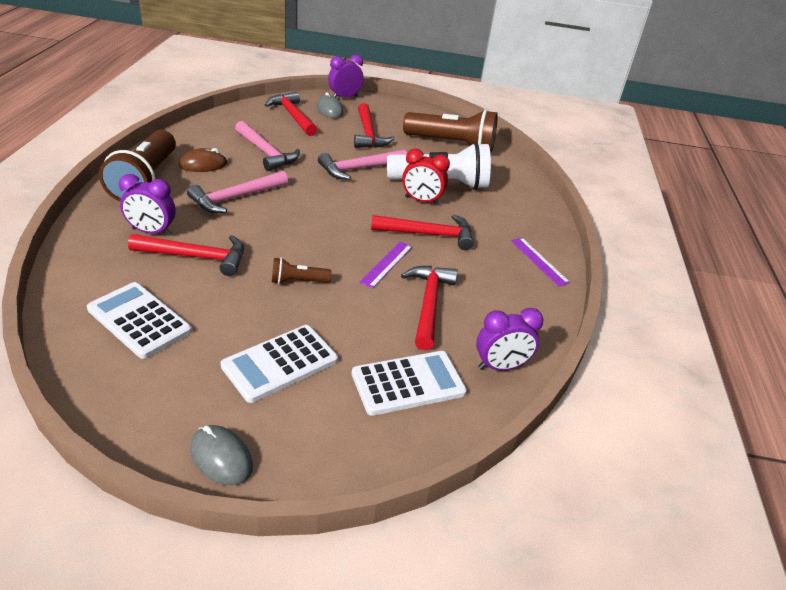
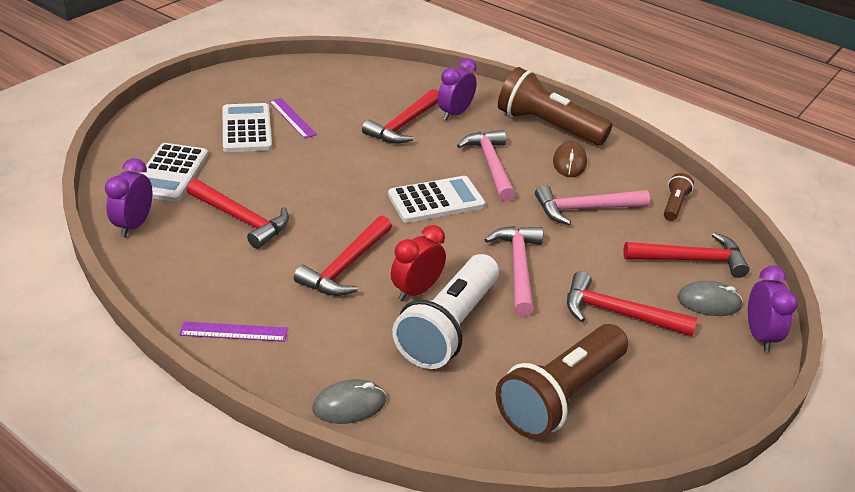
camera: 120 degrees right, 0 degrees up
(139, 320) = (342, 90): white calculator -> white calculator (436, 200)
(221, 457) = (192, 91): grey mouse -> grey mouse (349, 405)
(298, 281) = (332, 162): brown flashlight -> brown flashlight (674, 205)
(386, 264) = (318, 217): purple ruler -> purple ruler (292, 118)

